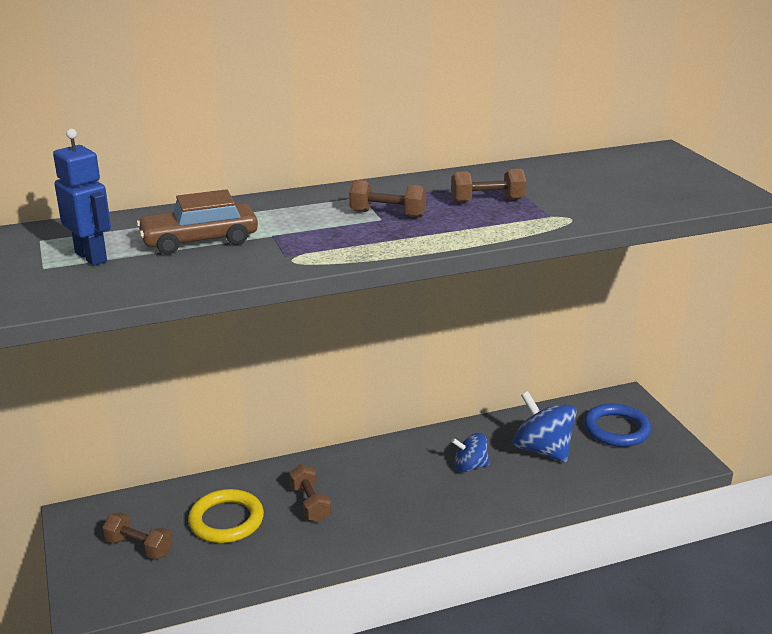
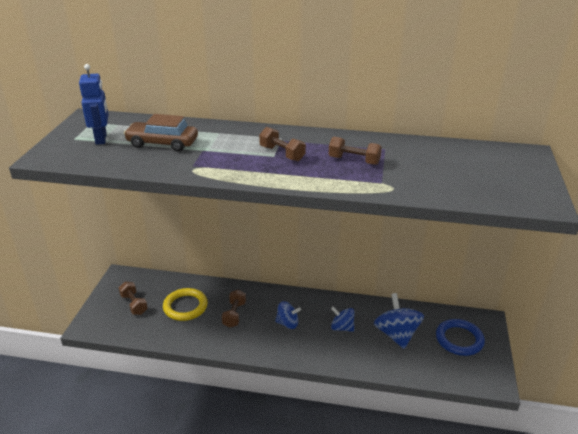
camera: 30 degrees right, 5 degrees up
(395, 487) = (287, 323): none -> blue spinning top

